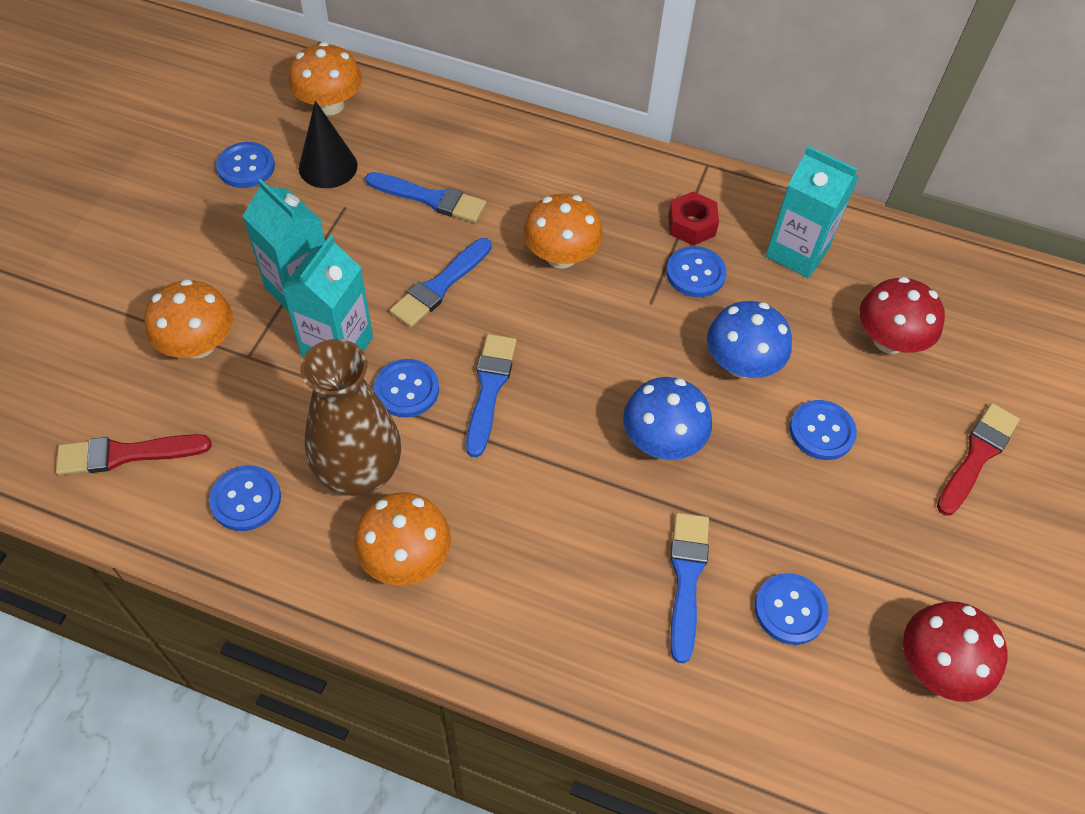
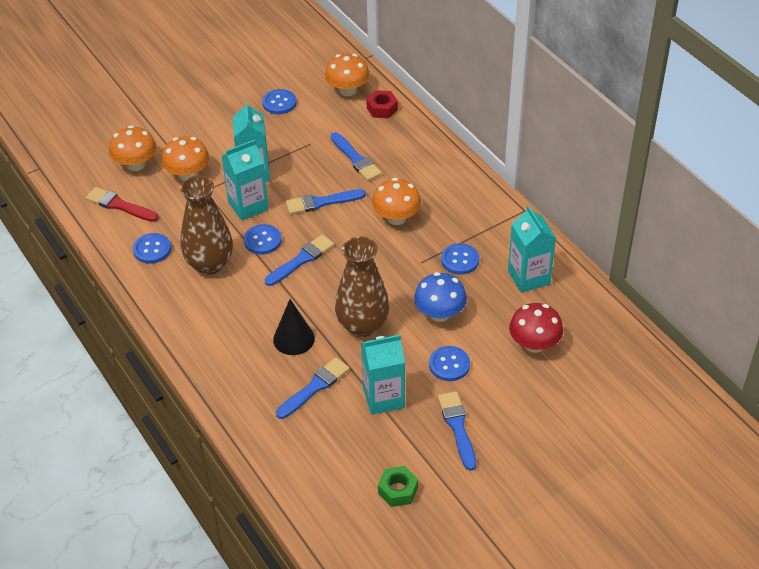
camera: 40 degrees right, 10 degrees down
(328, 166) = (319, 120): black cone -> black cone (294, 339)
(406, 557) = (198, 309): orange mushroom -> orange mushroom (136, 164)
(662, 440) = (362, 325): blue mushroom -> brown vase
(691, 225) = (482, 236): red nut -> red nut (382, 109)
(789, 534) = (383, 398): none -> turquoise carton
(790, 610) = (350, 427): blue button -> none
(916, 517) = (457, 427): none -> blue brush
(937, 666) = (398, 490): red mushroom -> green nut
(977, 456) = (522, 420): red brush -> none

